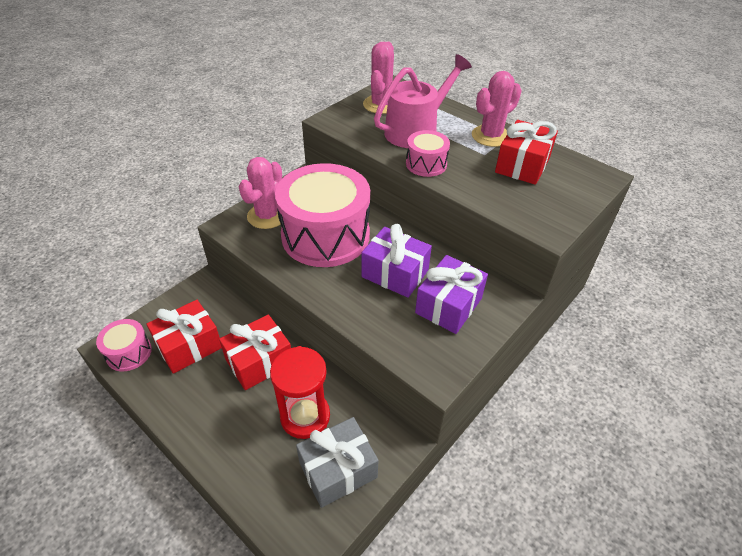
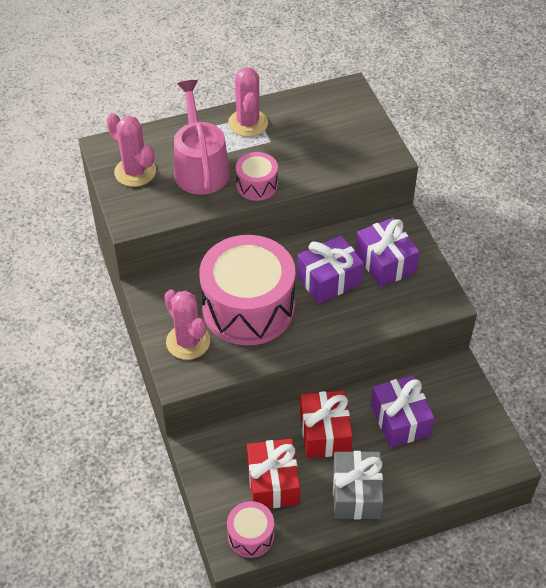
camera: 60 degrees left, 5 degrees up
(305, 416) = (400, 420): red hourglass -> purple gift
(338, 470) = (459, 417): grey gift -> grey gift (356, 493)
(522, 165) = (303, 127): red gift -> none

